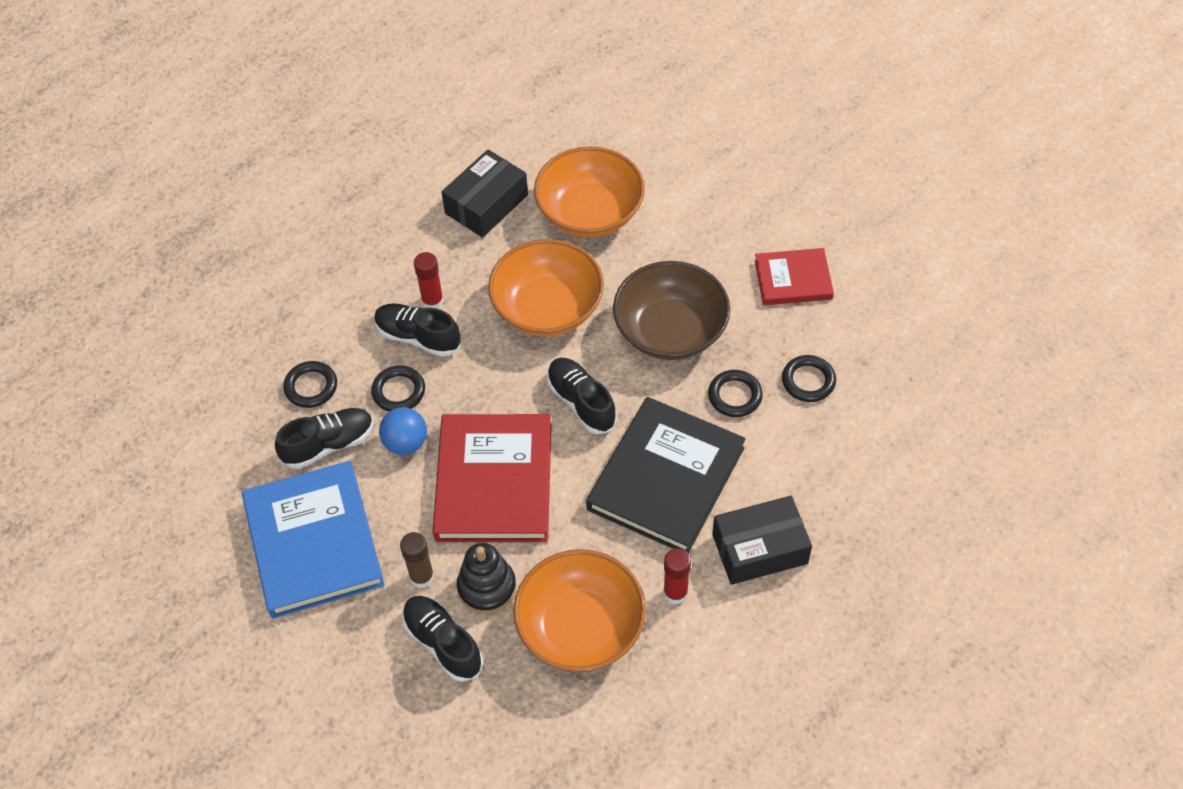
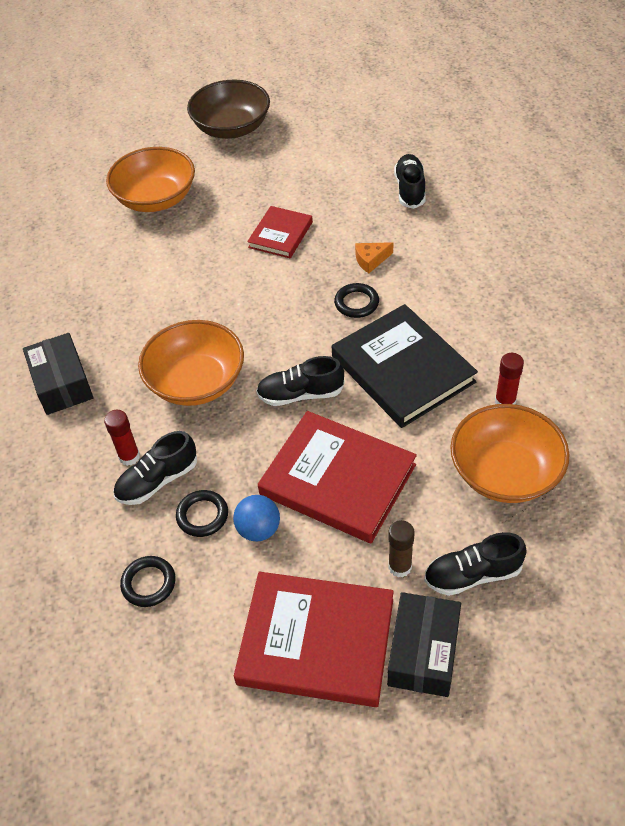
camera: 60 degrees left, 5 degrees down
(313, 542) = (316, 641): blue book -> red book
(328, 445) = (220, 591): black shoe -> black shoe (410, 190)
(487, 587) = (435, 522): black stacking toy -> none
(590, 213) = (128, 322): orange bowl -> orange bowl (156, 199)
(670, 330) = (274, 316): brown bowl -> brown bowl (232, 128)
(759, 549) = (493, 339): black box -> black box (423, 652)
(808, 381) = (371, 260): black ring -> orange cheese

